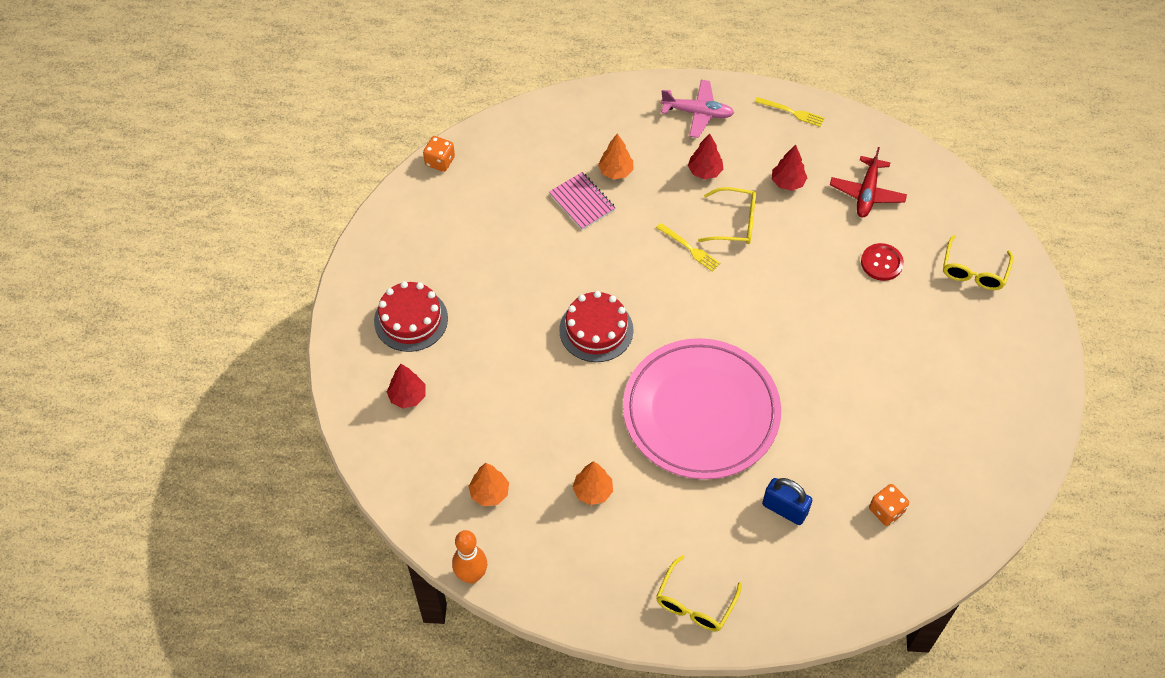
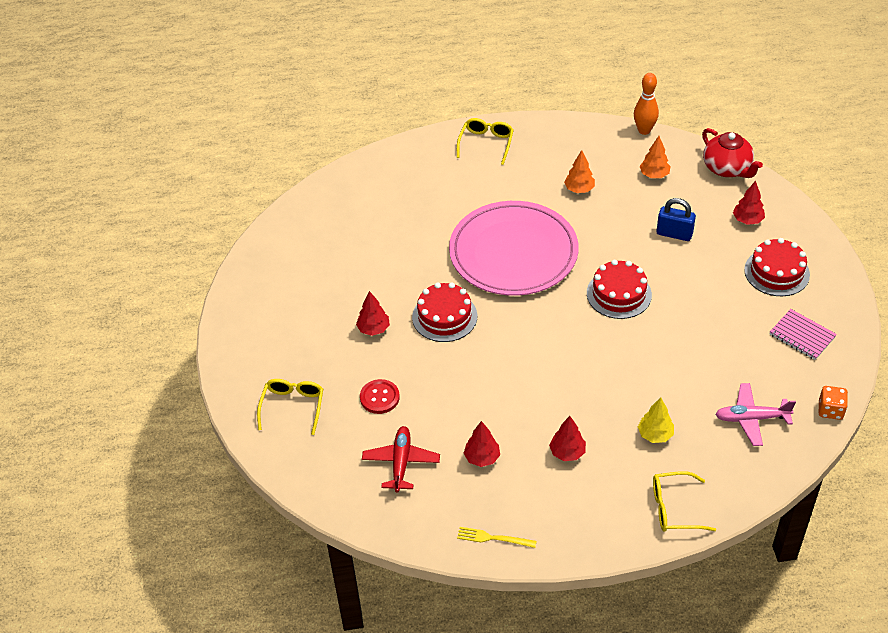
camera: 170 degrees right, 10 degrees down
(393, 481) = (727, 168): none -> red teapot
(582, 202) = (675, 398): pink notebook -> pink notebook (802, 336)
(616, 171) = (655, 435): orange tree -> yellow tree
(689, 248) = (560, 376): yellow fork -> none
(697, 113) = (593, 516): pink plane -> pink plane (751, 418)
(734, 223) = (524, 407): yellow glasses -> yellow glasses (674, 508)
(784, 509) = (434, 204): blue padlock -> blue padlock (674, 234)
(798, 343) = (444, 316): none -> red cake
(881, 344) = (373, 329): none -> red tree
(886, 511) = (358, 217): orange dice -> none

